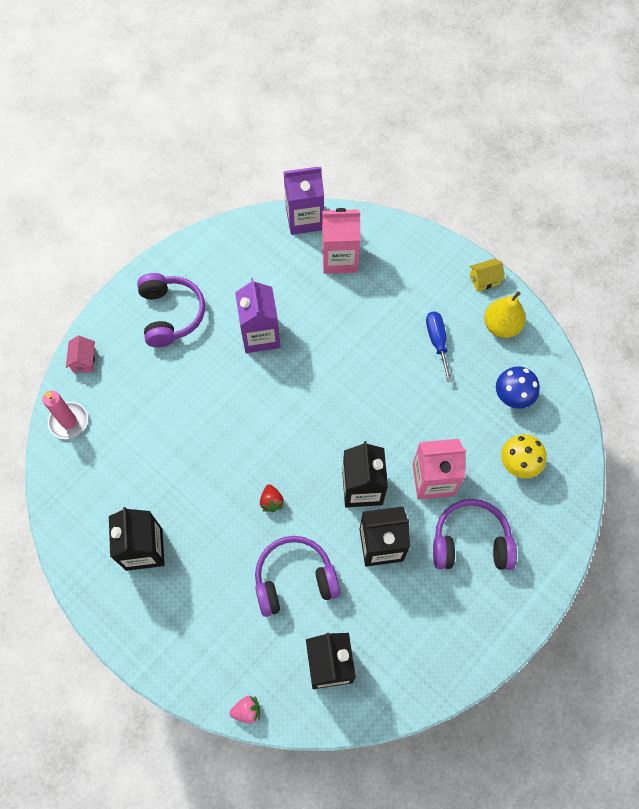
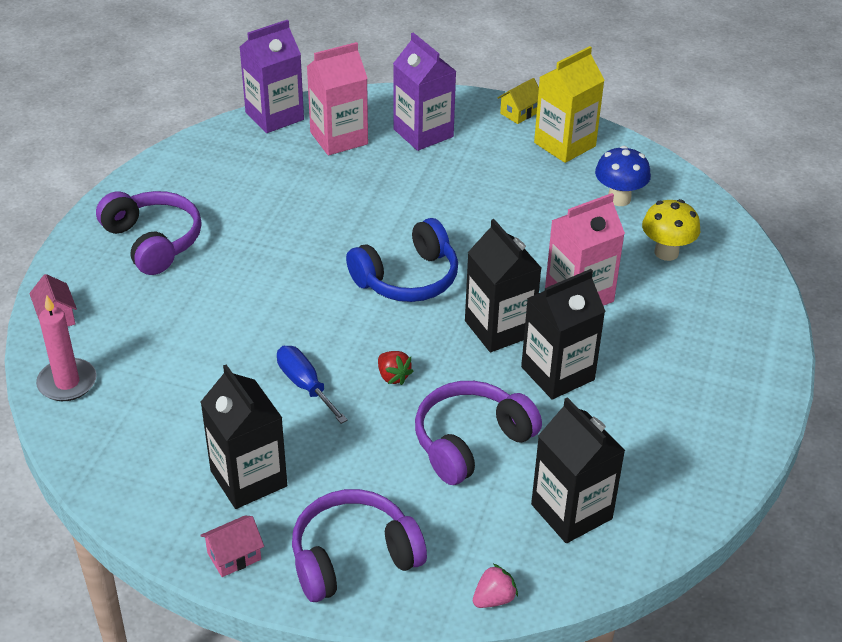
camera: 25 degrees left, 25 degrees down
(109, 607) = (234, 556): none -> pink house
(260, 335) = (282, 228): purple carton -> purple carton (423, 133)
(323, 416) = (407, 278): none -> blue headphones
(437, 342) = (501, 176): blue screwdriver -> blue screwdriver (305, 385)
(470, 542) = (661, 336): purple headphones -> purple headphones (353, 557)
(501, 326) = (564, 144): yellow pear -> yellow carton

